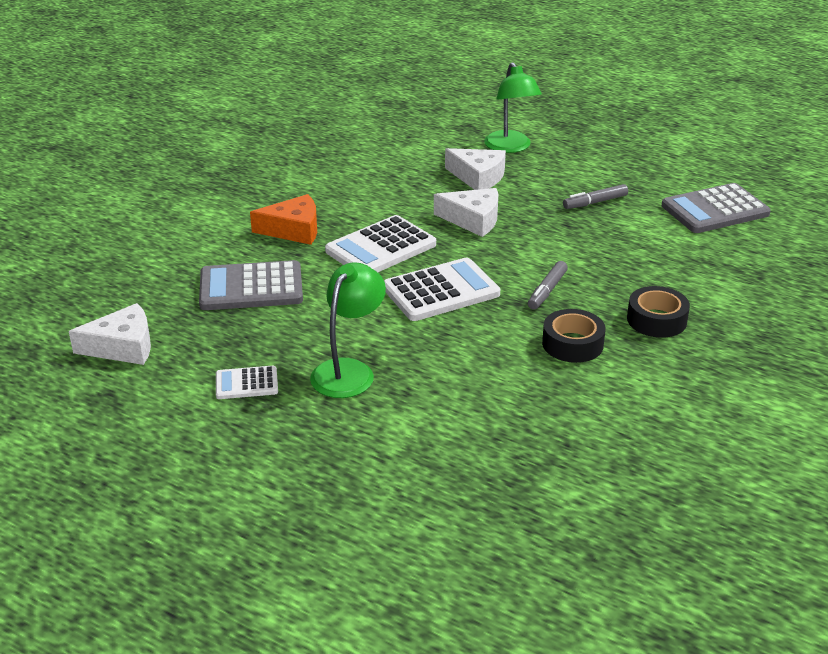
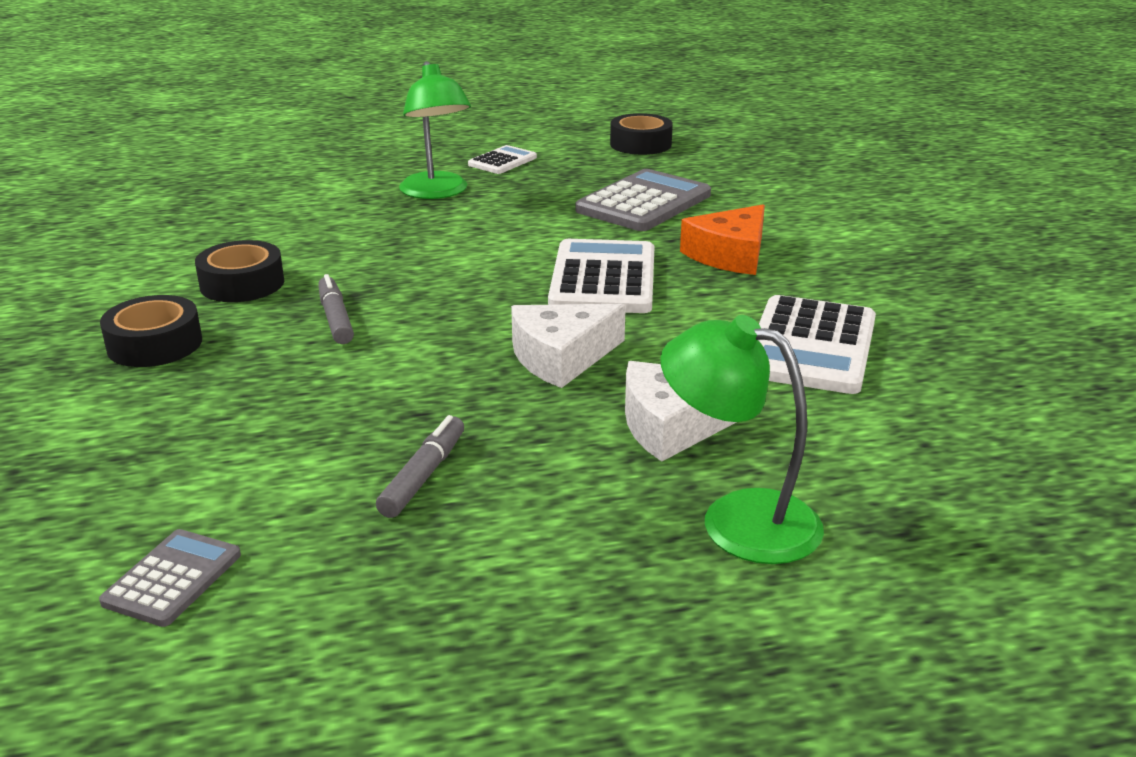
camera: 135 degrees right, 5 degrees down
(123, 347) = (640, 144): white cheese -> black tape
(441, 291) = (459, 270): white calculator -> white calculator (811, 346)
(715, 210) = (172, 578): grey calculator -> grey calculator, size x0.54

